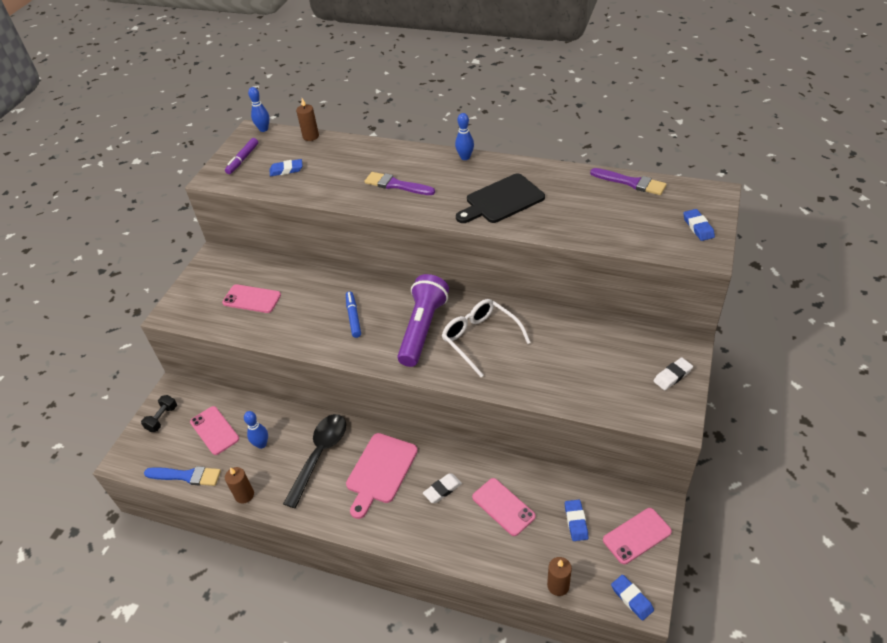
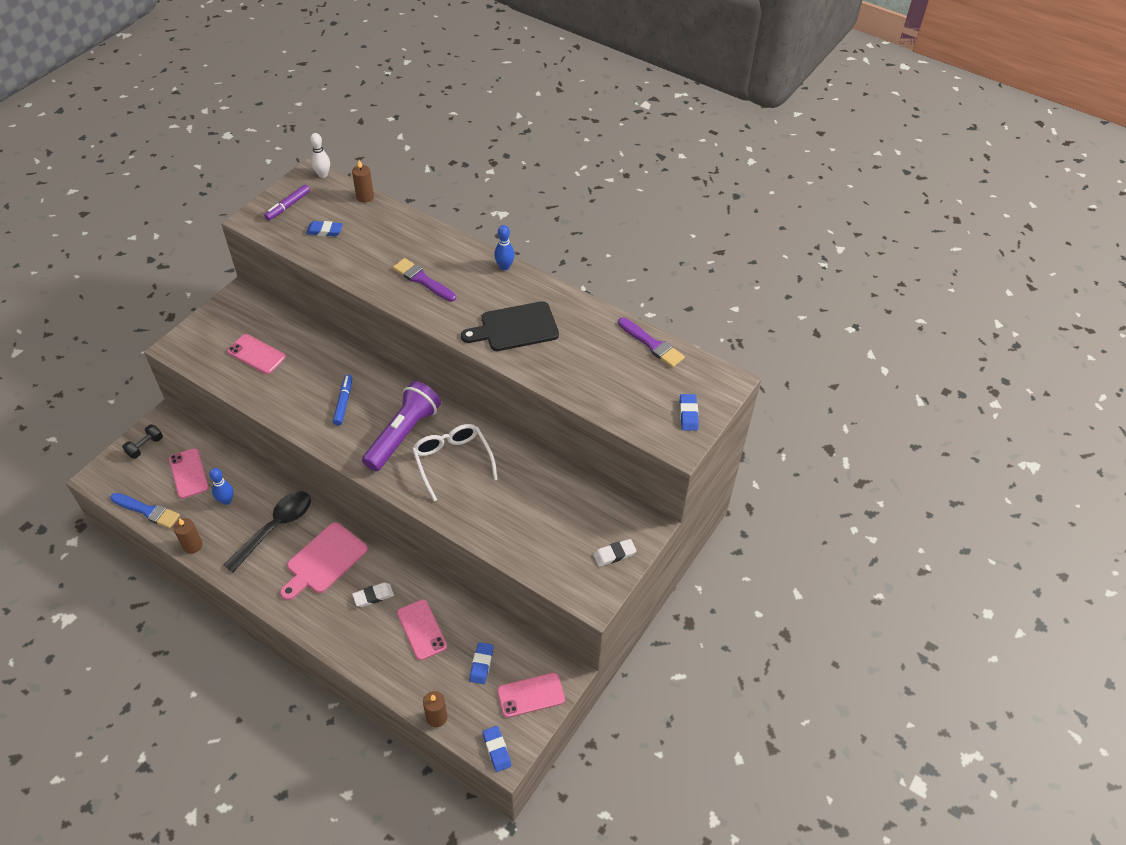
camera: 10 degrees right, 5 degrees up
(263, 129) = (323, 175): blue bowling pin -> white bowling pin

